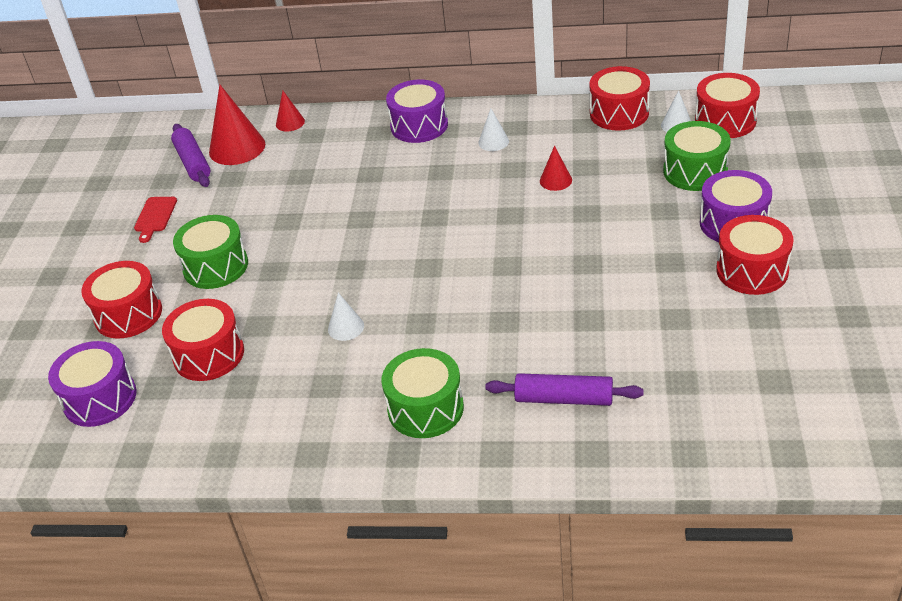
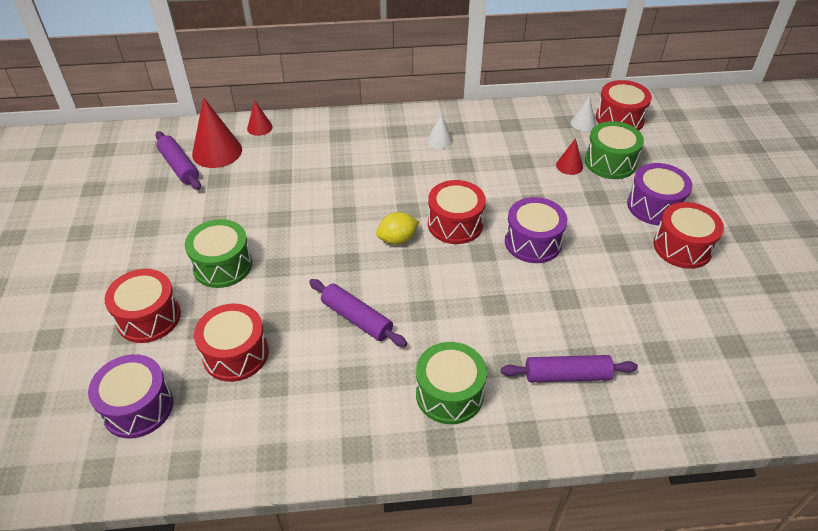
camera: 15 degrees left, 5 degrees up
(155, 217) = (154, 219): red cutting board -> none
(346, 327) = (357, 318): white cone -> purple rolling pin
(413, 248) = (397, 239): none -> yellow lemon
(419, 125) = (373, 128): purple drum -> purple drum (533, 242)
(555, 180) = (501, 173): red cone -> red cone (569, 166)
(619, 113) = (534, 114): red drum -> red drum (455, 224)

